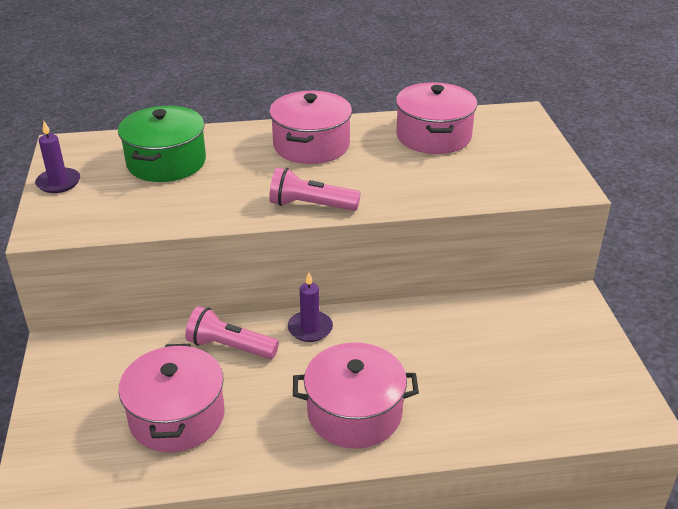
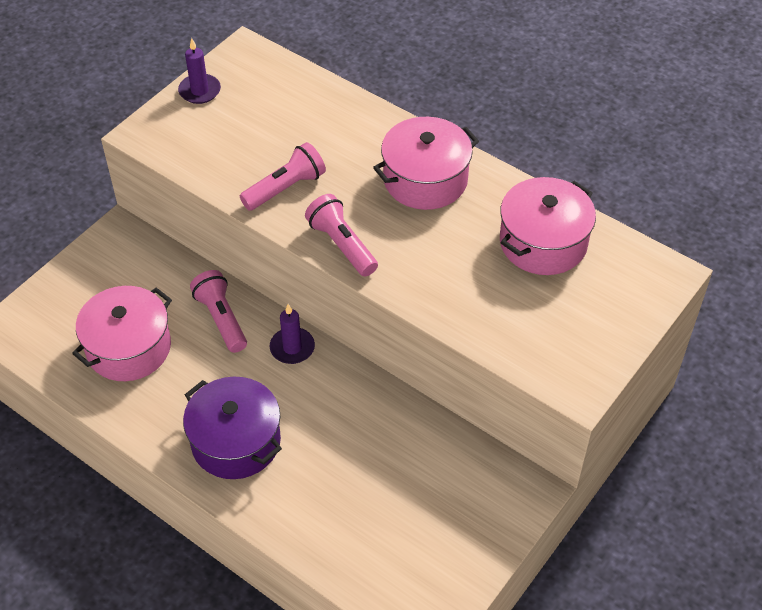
camera: 45 degrees right, 15 degrees up
(166, 162) = (294, 121): green pot -> none
(218, 199) = (285, 188): none -> pink flashlight
(354, 413) = (236, 441): pink pot -> purple pot

